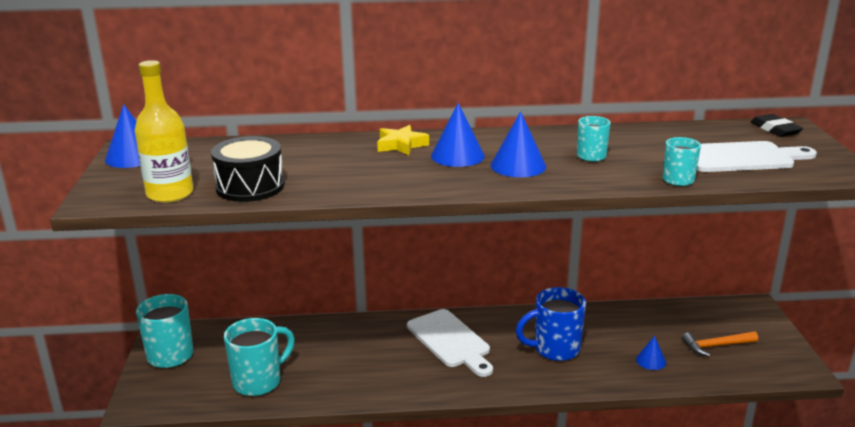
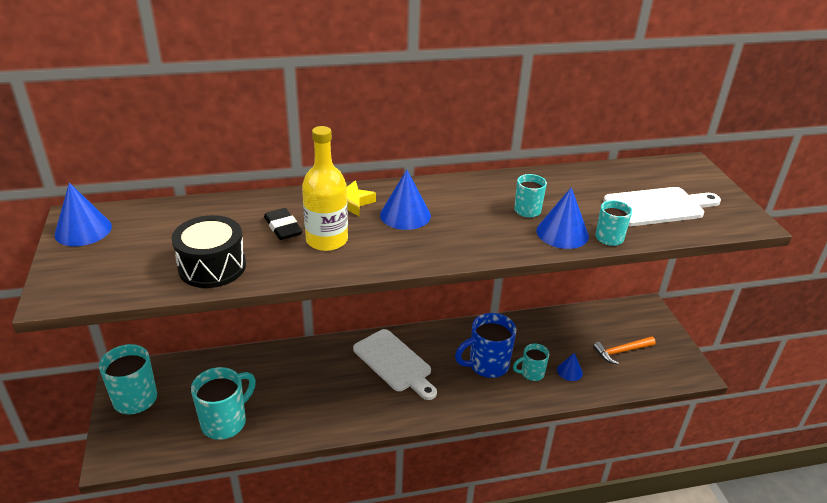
camera: 10 degrees left, 10 degrees up
(170, 194) = (132, 281): yellow bottle -> yellow bottle (327, 240)
(518, 165) = (463, 226): blue cone -> blue cone (562, 233)
(605, 360) = (531, 373): none -> turquoise mug
(775, 129) = (680, 169): black eraser -> black eraser (283, 227)

